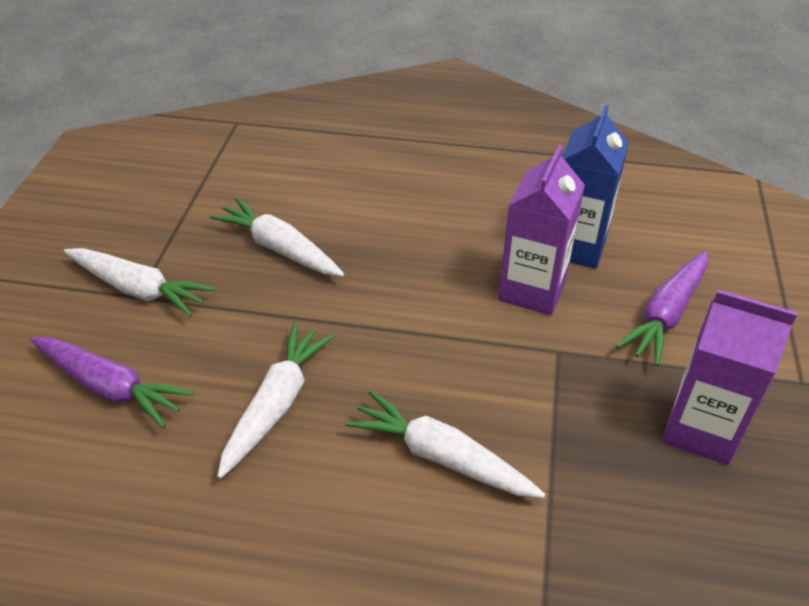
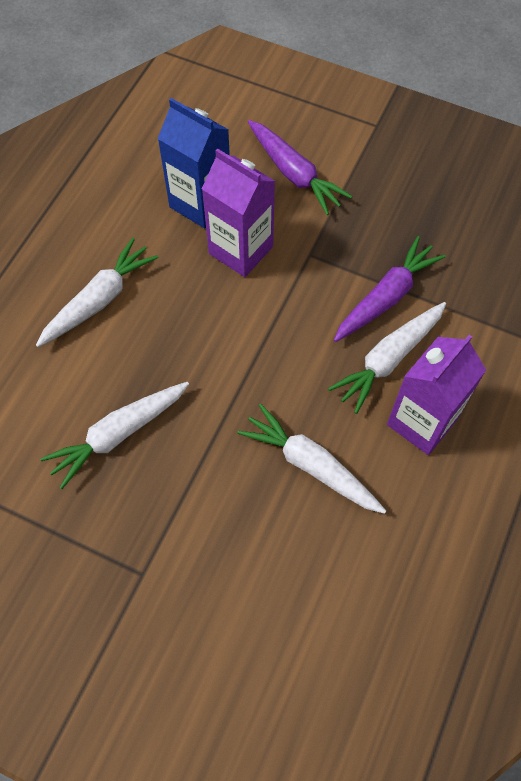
camera: 75 degrees left, 20 degrees up
(110, 387) = (255, 602): purple carrot -> purple carrot (386, 297)
(138, 289) = (132, 572): white carrot -> white carrot (99, 300)
(701, 429) = (402, 197): purple carton -> purple carton (422, 422)

